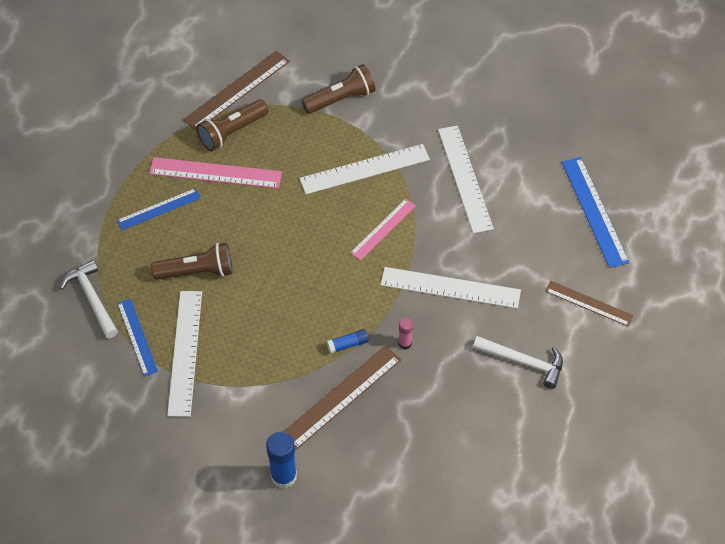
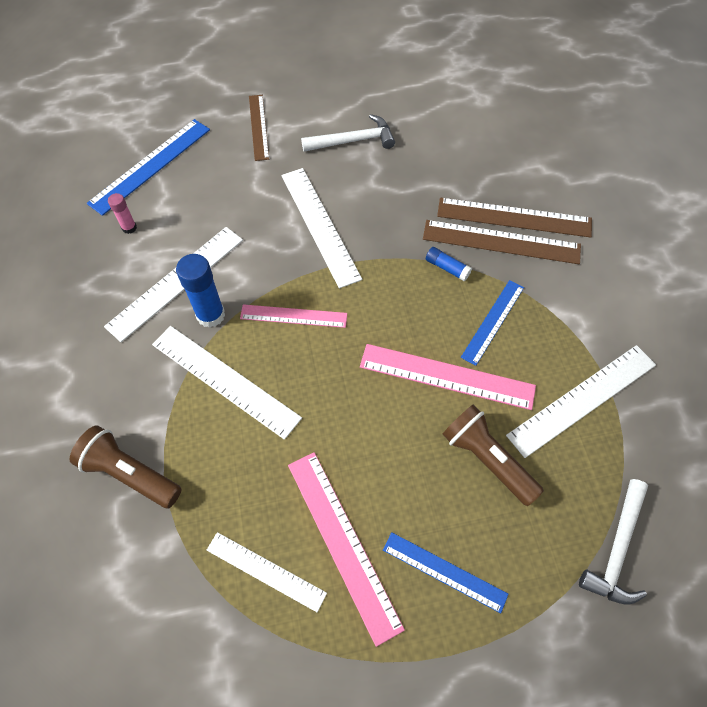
camera: 125 degrees left, 5 degrees up
(137, 337) = (611, 460): blue ruler -> blue ruler (493, 321)
(232, 132) = (265, 571): brown flashlight -> white ruler
(237, 90) = (189, 620): brown ruler -> brown ruler (514, 217)
(266, 287) = (447, 376): none -> pink ruler
(283, 476) = (609, 238): blue glue stick -> blue glue stick (210, 315)
(405, 343) = (407, 227): pink glue stick -> pink glue stick (129, 228)
(523, 362) = (353, 141): white hammer -> white hammer turned 90 degrees clockwise

